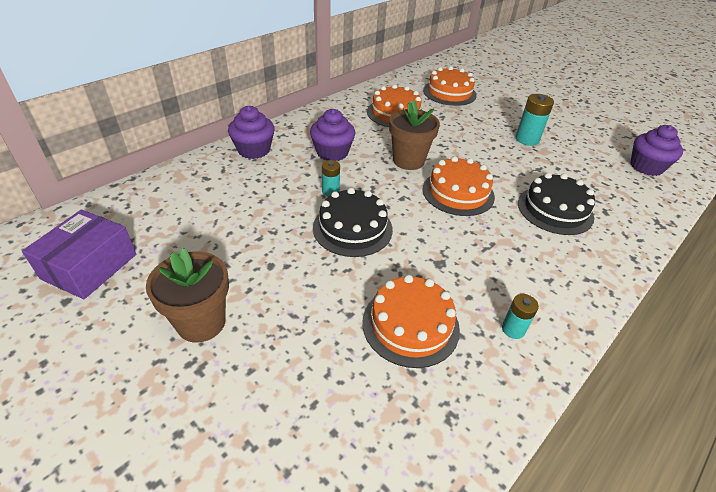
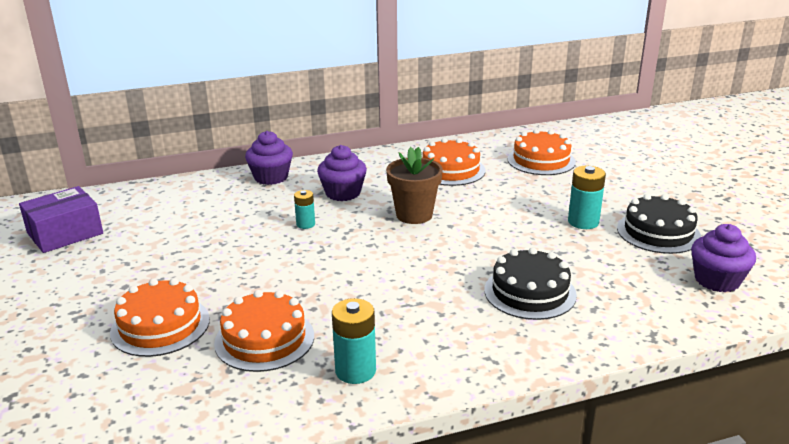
camera: 30 degrees right, 15 degrees down
(201, 322) = (105, 289): brown flower pot -> none
(352, 228) = (293, 257): black cake -> black cake (658, 232)
(458, 192) = (435, 253): orange cake -> orange cake (160, 326)
(513, 329) = (355, 371): turquoise battery -> turquoise battery, size x1.62

